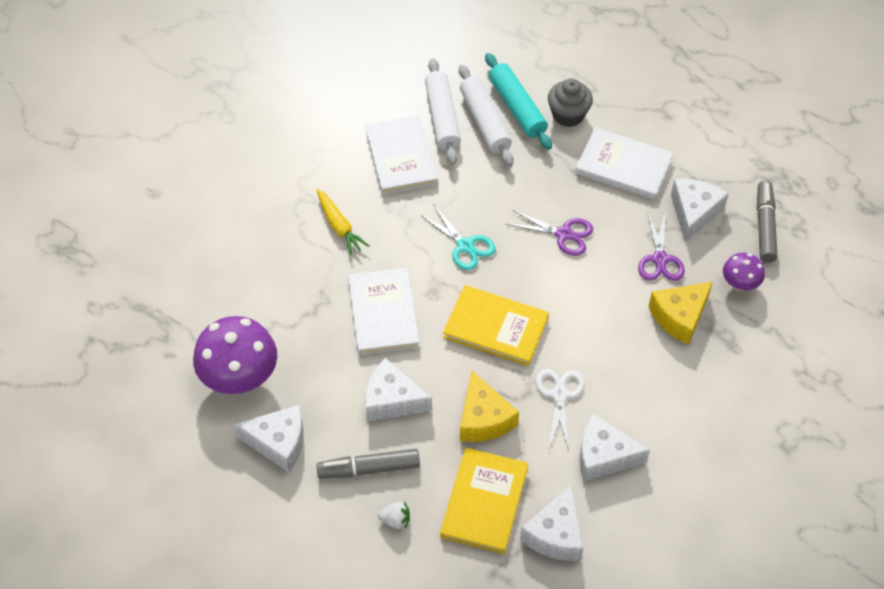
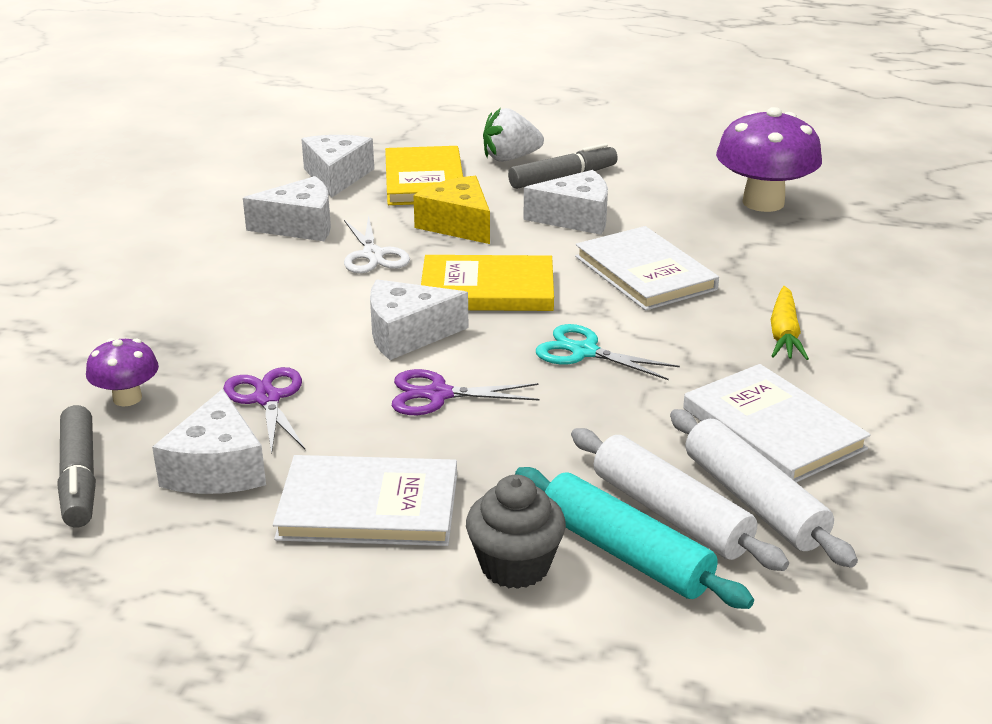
camera: 160 degrees right, 25 degrees down
(279, 442) = (673, 175): white cheese -> white cheese (407, 334)
(339, 226) = (784, 334): yellow carrot -> yellow carrot turned 120 degrees counterclockwise
(395, 520) = (510, 158): white strawberry -> white strawberry, size x1.75
(679, 317) = (223, 346): yellow cheese -> none

